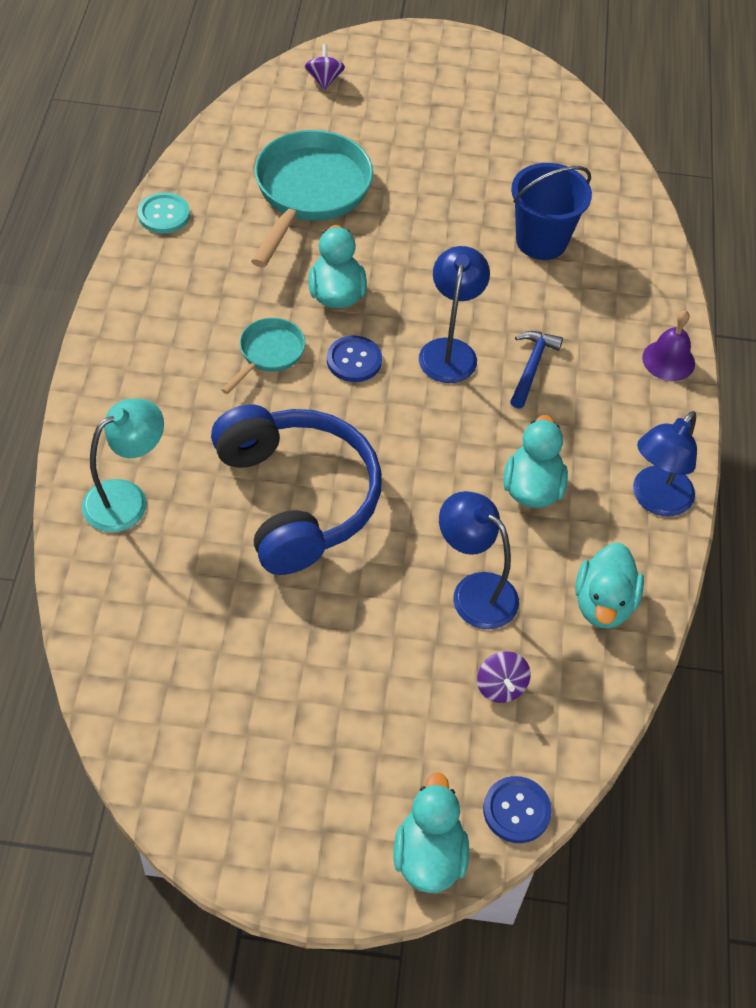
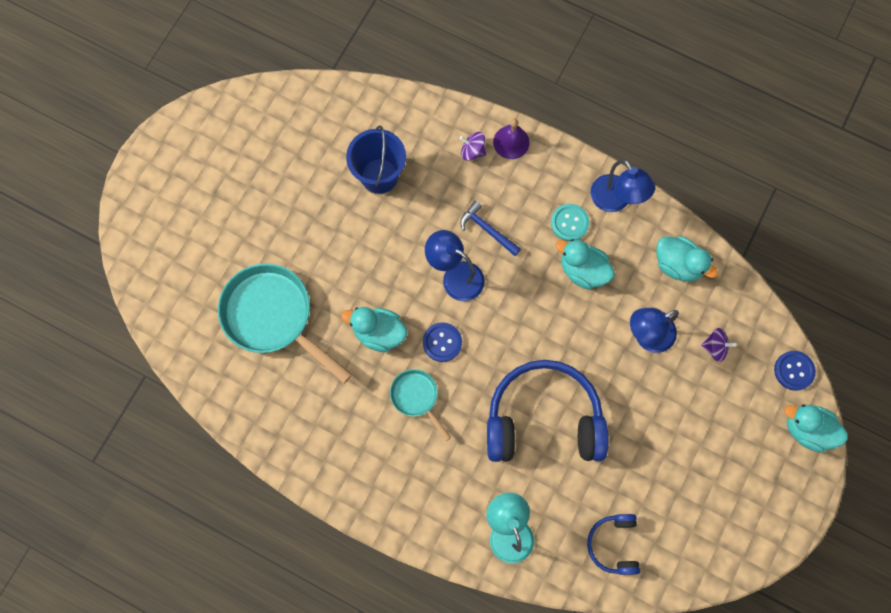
camera: 65 degrees left, 20 degrees up
(149, 630) = (614, 544): none -> blue headphones
(164, 215) = (256, 430): turquoise button -> turquoise button (569, 223)
(324, 80) = (155, 263): purple spinning top -> purple spinning top (473, 151)

